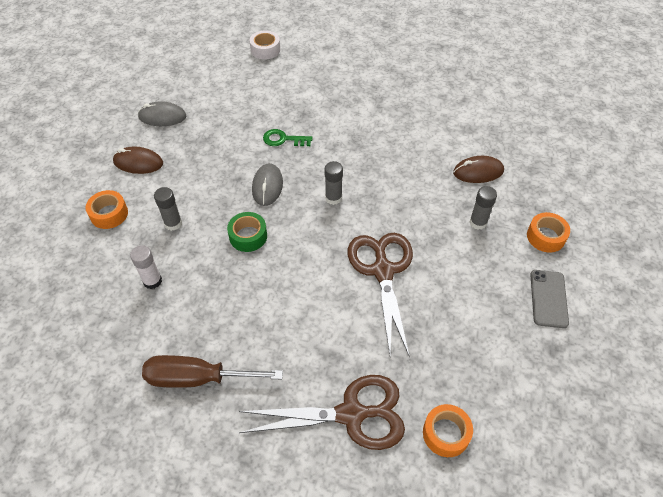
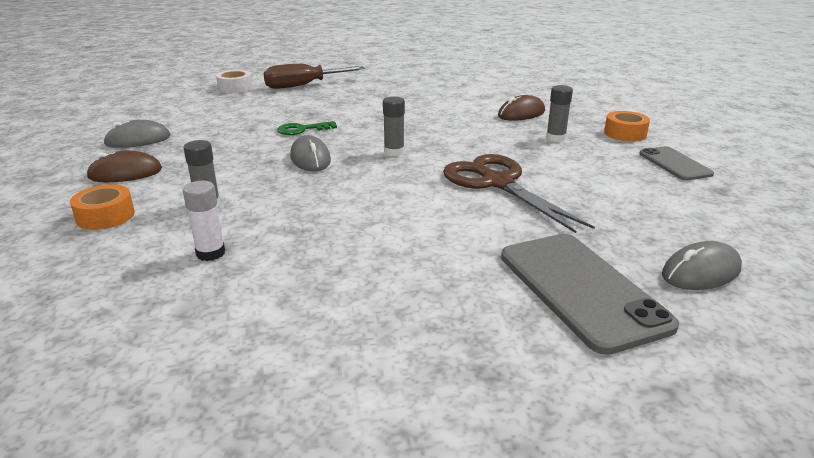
camera: 25 degrees left, 25 degrees down
(197, 378) = (347, 318): brown screwdriver -> brown screwdriver (303, 85)
(248, 236) = (317, 193): green tape -> none
(351, 414) = (581, 289): brown scissors -> grey phone
(446, 433) = (701, 272): orange tape -> grey mouse

